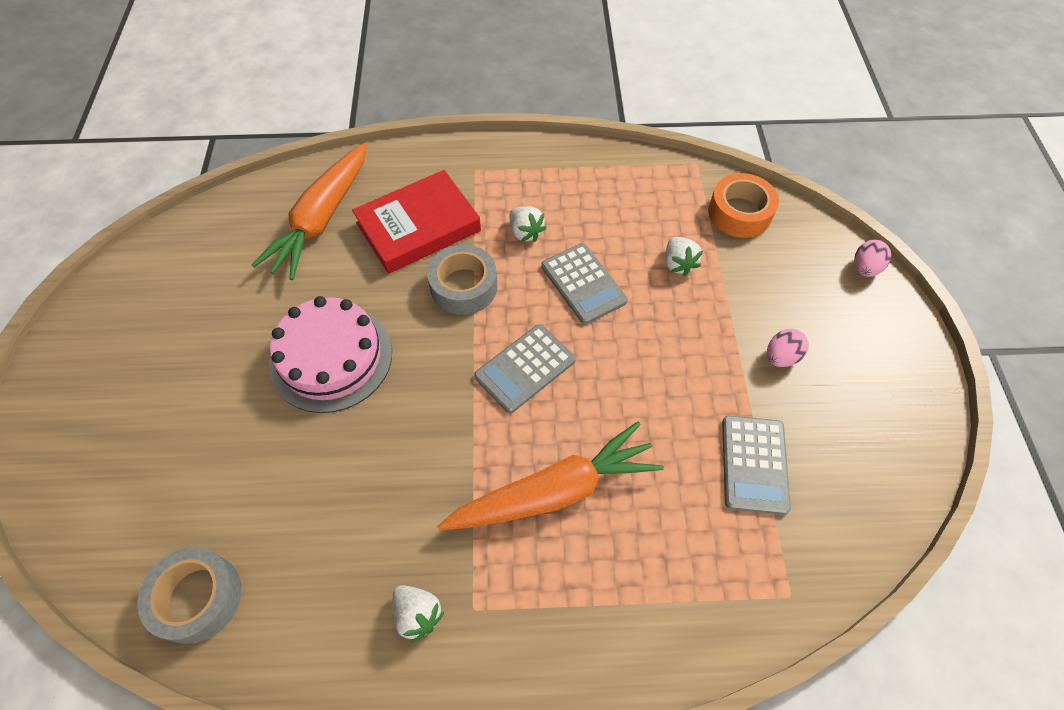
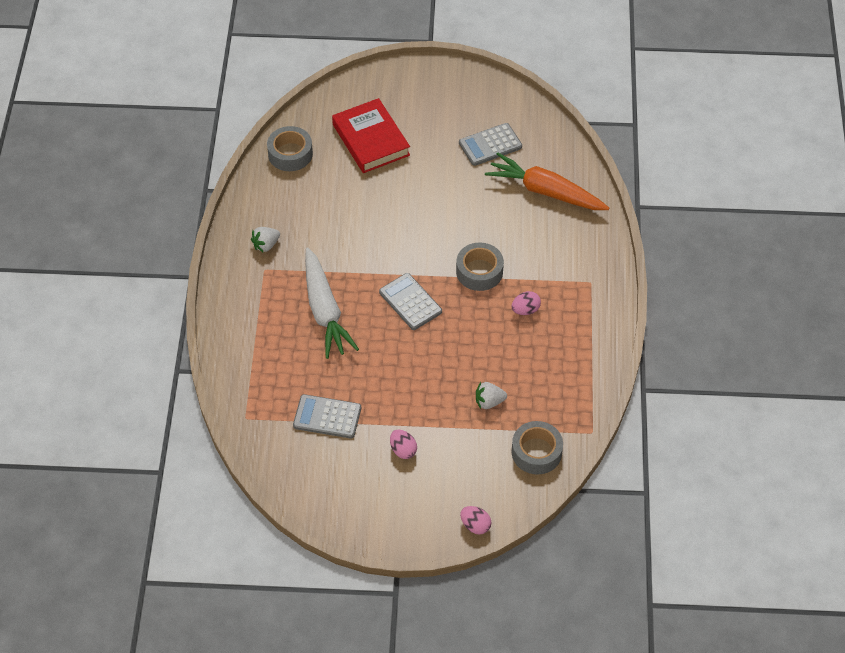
camera: 95 degrees right, 5 degrees down
(331, 357) = (429, 202): pink cake -> none
(418, 227) = (535, 246): red book -> red book (371, 140)
(525, 232) = (525, 310): white strawberry -> pink egg
(554, 491) = (325, 311): orange carrot -> white carrot
(583, 284) = (476, 341): grey calculator -> grey calculator (490, 145)
(739, 213) = (536, 452): orange tape -> grey tape

